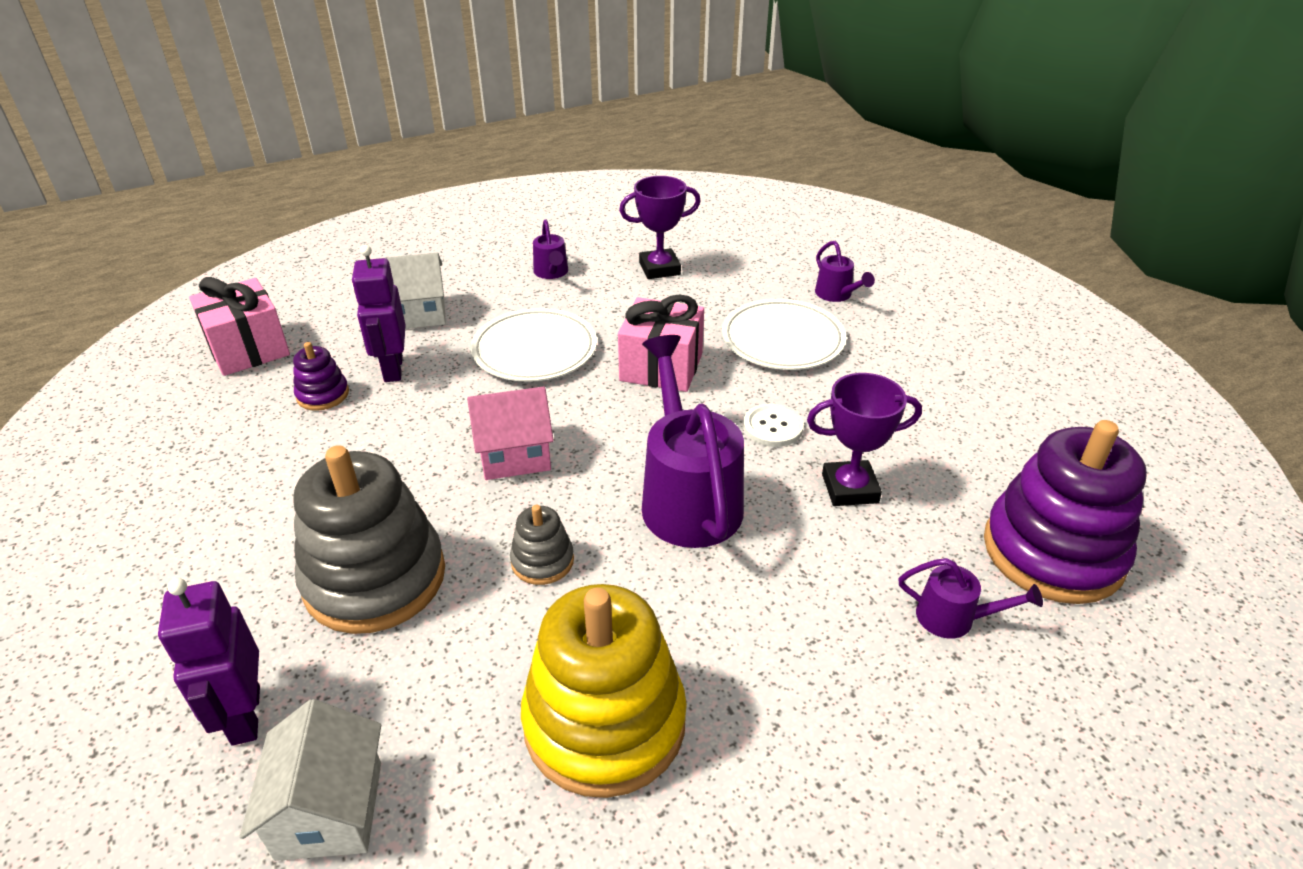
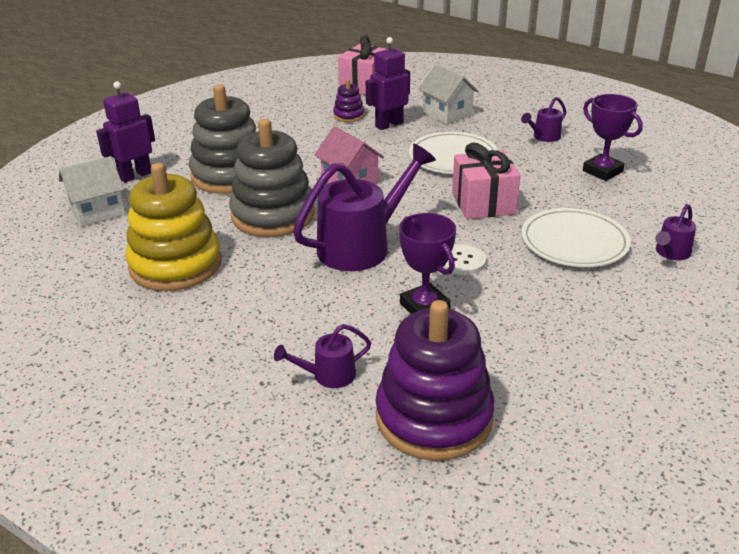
camera: 65 degrees right, 5 degrees down
(542, 561) = (273, 215): grey stacking toy -> grey stacking toy, size x2.18
(954, 618) = (327, 375): purple watering can -> purple watering can turned 75 degrees clockwise

